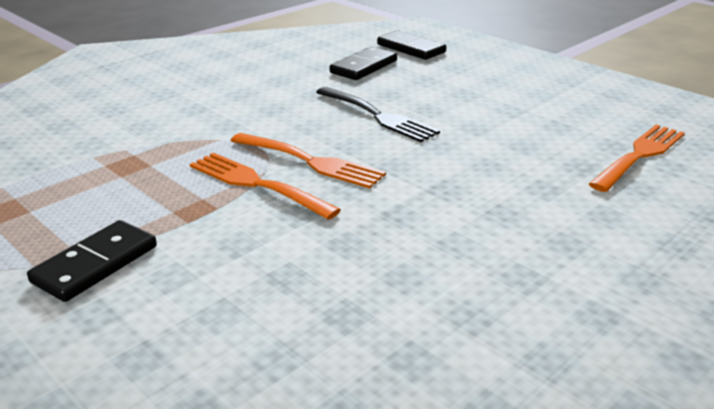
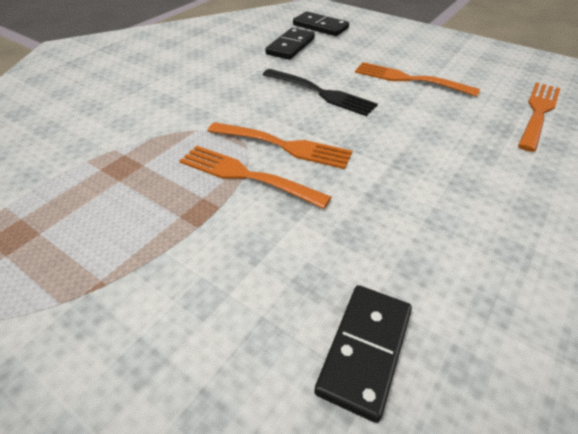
camera: 10 degrees left, 15 degrees up
(96, 264) = (123, 292): black domino -> black domino (365, 350)
(495, 110) = (410, 79): none -> orange fork

